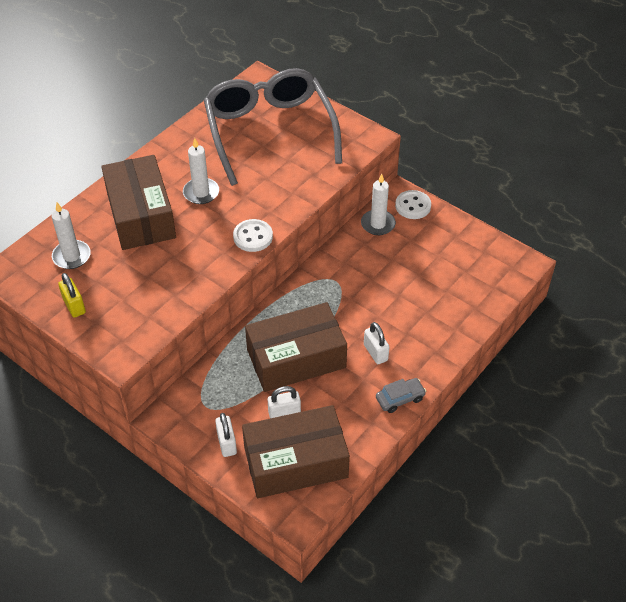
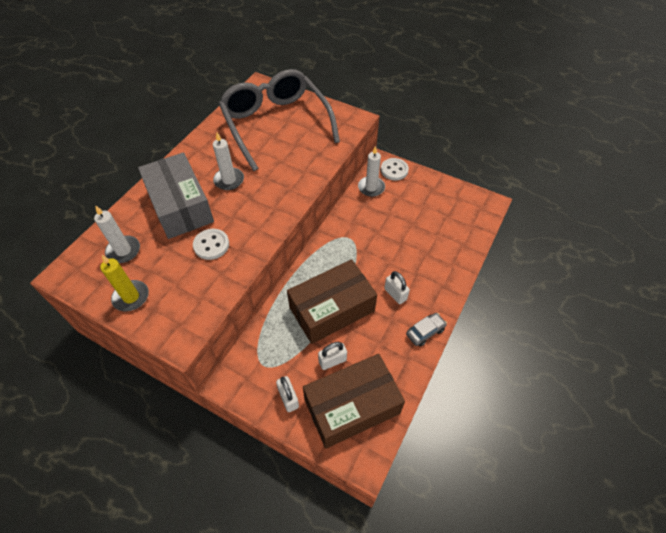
camera: 10 degrees left, 5 degrees up
(74, 306) = (131, 297): yellow padlock -> yellow candle
(141, 215) = (180, 206): brown box -> grey box
(253, 237) = (280, 212): white button -> white button (211, 245)

